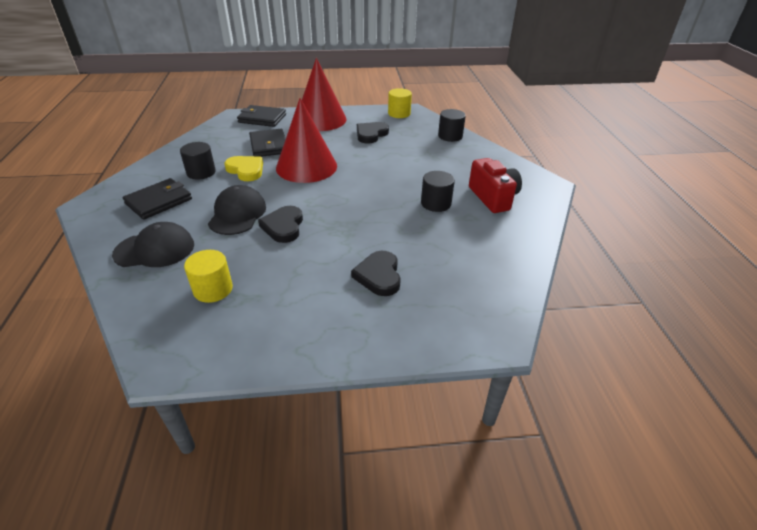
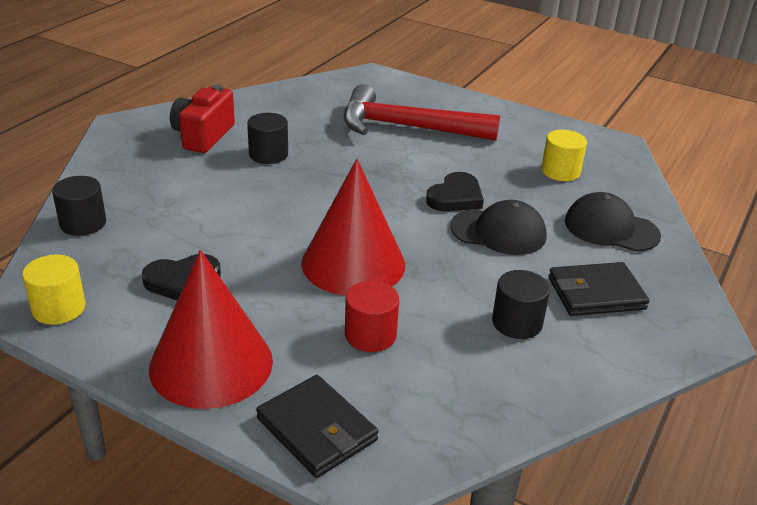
camera: 145 degrees left, 5 degrees down
(237, 214) = (498, 232): black cap -> black cap turned 120 degrees counterclockwise
(246, 170) = (445, 296): yellow heart -> none
(269, 145) = (370, 335): black wallet -> red cylinder
(379, 276) = (407, 127): black heart -> red hammer

